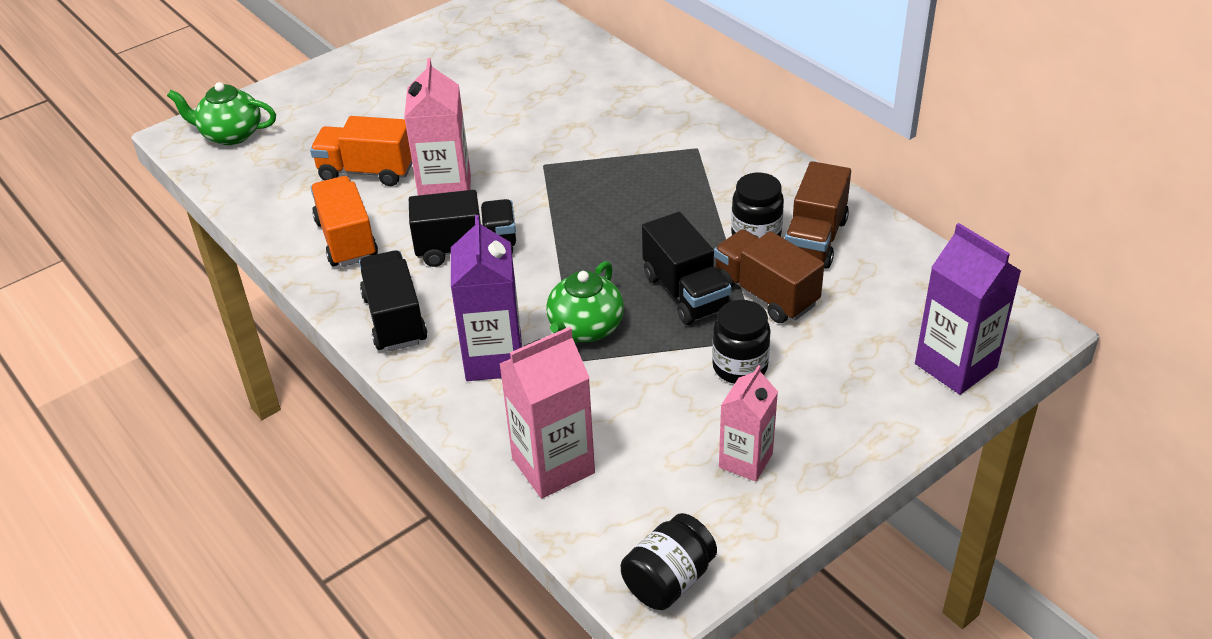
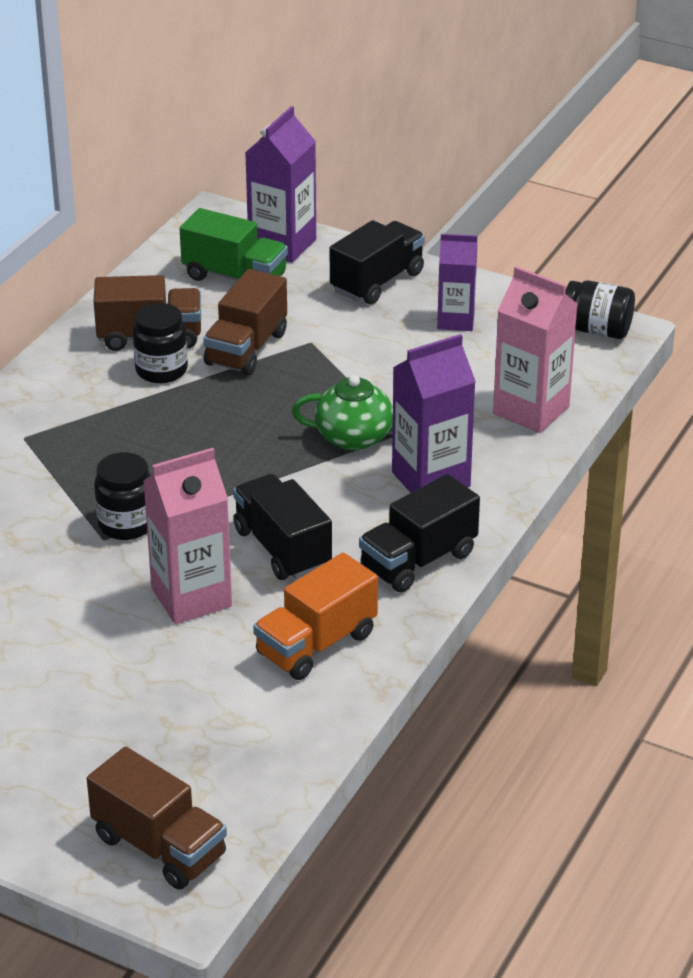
camera: 115 degrees left, 5 degrees down
(230, 134) = (159, 846): green teapot -> brown truck
(367, 171) = (182, 677): orange truck -> none
(685, 292) = (270, 392): black truck -> black truck (377, 282)
(740, 367) = (351, 343): black jar -> black jar (126, 524)
(745, 460) = (455, 320): pink carton -> purple carton
(901, 316) = (235, 277): none -> green truck

